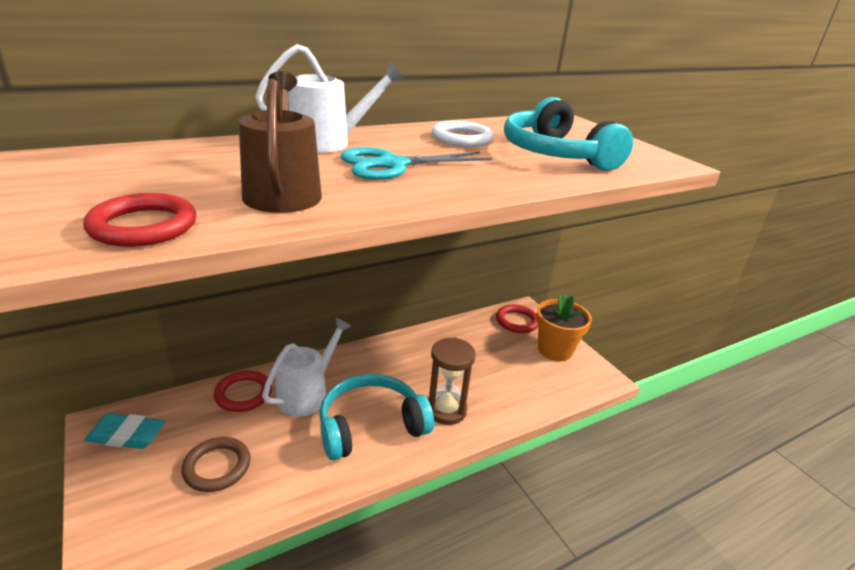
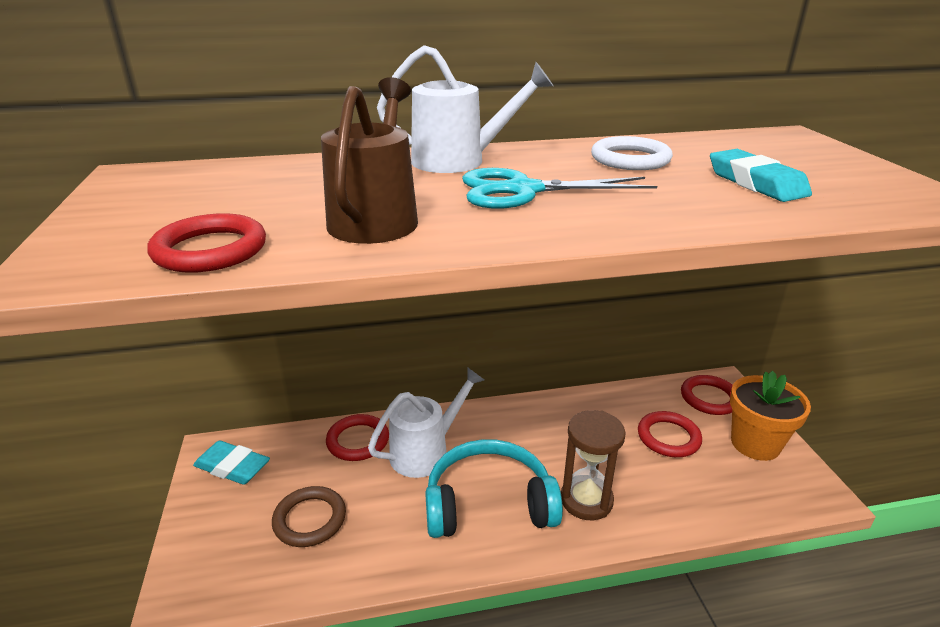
camera: 20 degrees right, 0 degrees up
(495, 354) = (668, 437): none -> red ring
(555, 154) = (756, 183): turquoise headphones -> turquoise eraser

